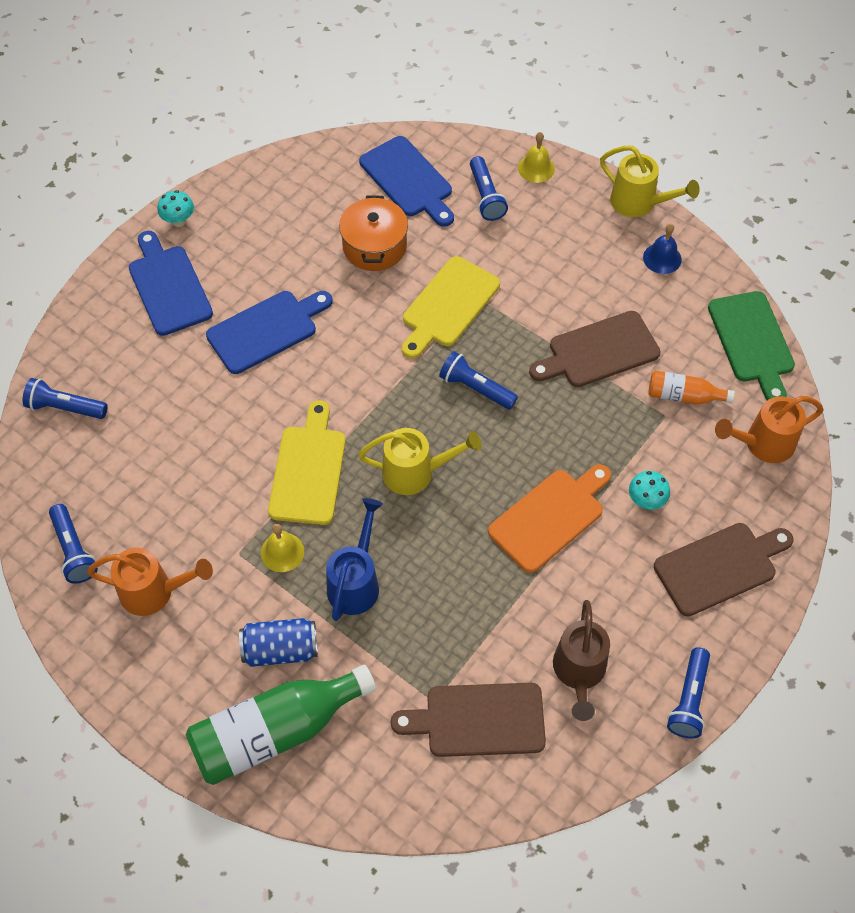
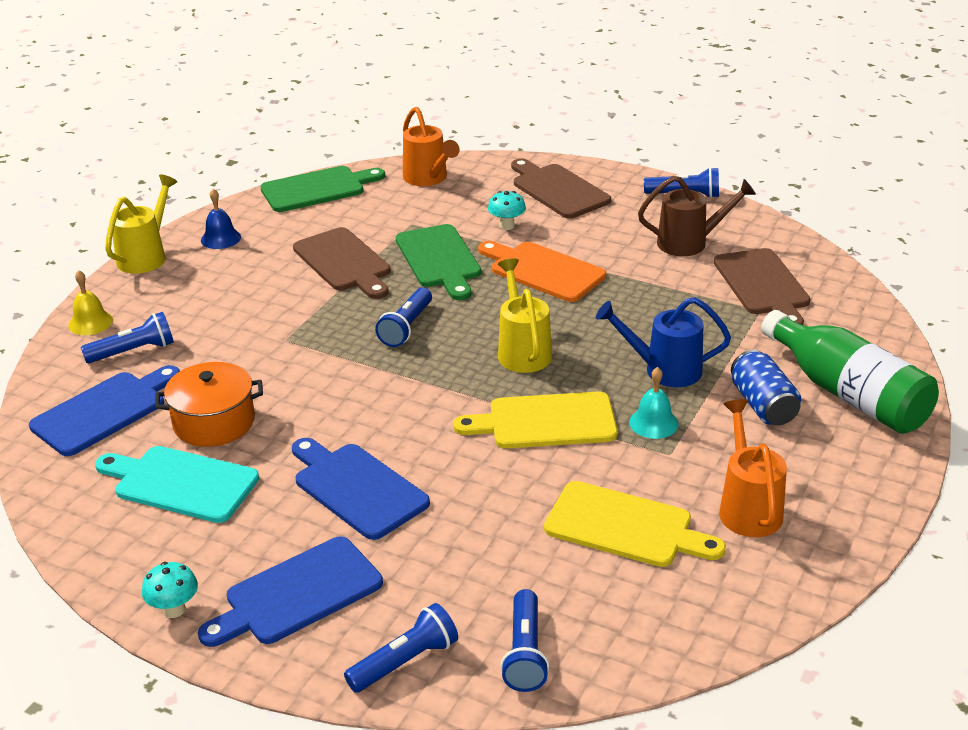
camera: 100 degrees left, 25 degrees down
(74, 550) = (730, 589): blue flashlight -> blue flashlight (405, 662)
(282, 552) = (653, 423): yellow bell -> turquoise bell
(306, 225) = (181, 483): none -> turquoise cutting board
(448, 305) = (298, 358): yellow cutting board -> yellow cutting board (625, 526)
(589, 430) = (439, 259): none -> green cutting board
(684, 396) = (387, 216): orange bottle -> none

